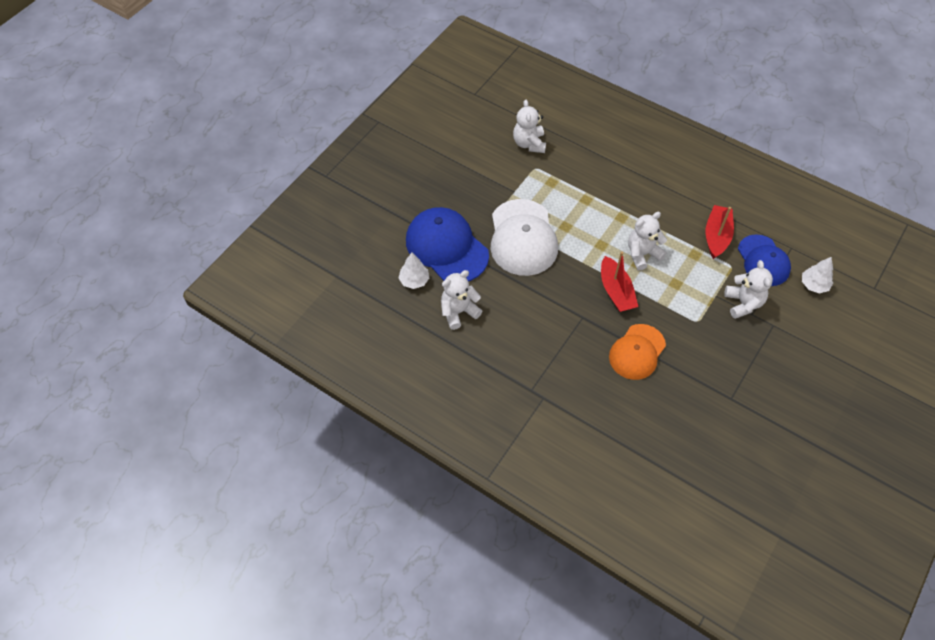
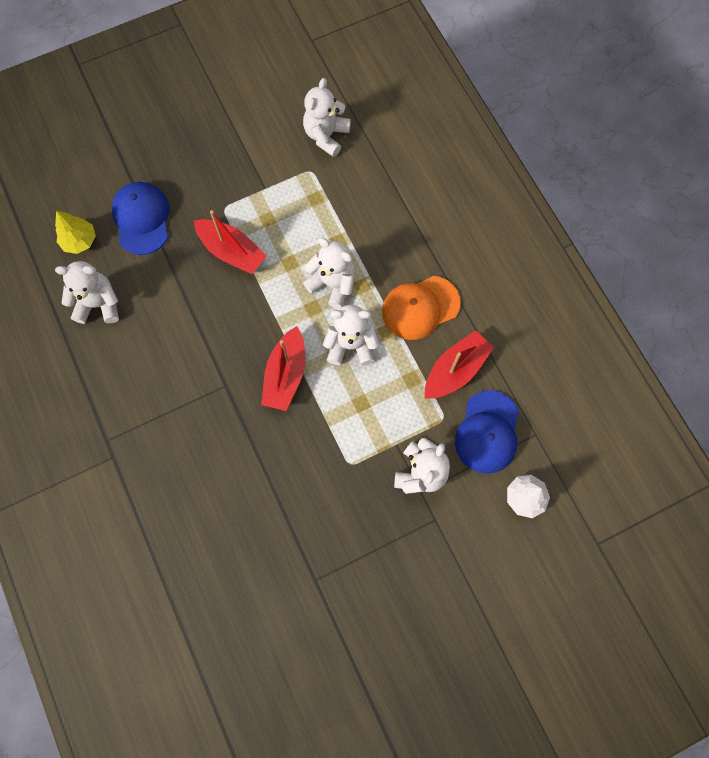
camera: 30 degrees right, 15 degrees up
(414, 280) = (79, 241): white tree -> yellow tree
(446, 247) = (142, 219): blue cap -> blue cap, size x0.66
(522, 238) = (232, 251): white cap -> red boat
(602, 225) = (332, 284): none -> white teddy bear
(637, 352) = (253, 462): orange cap -> orange cap (420, 307)

